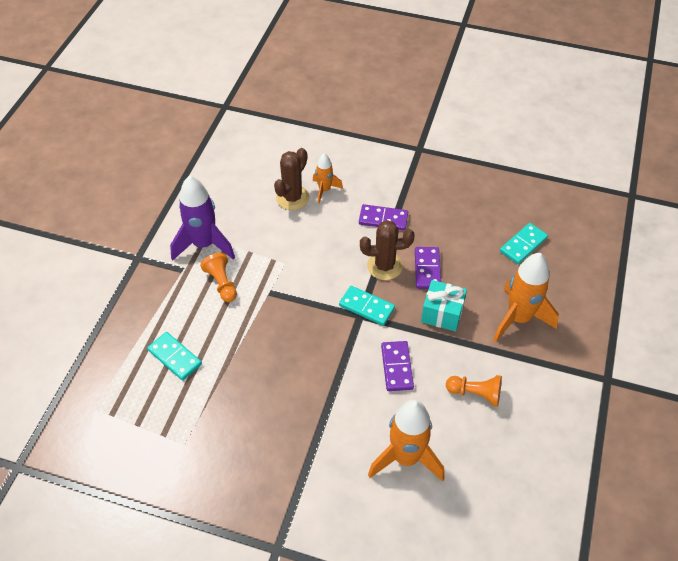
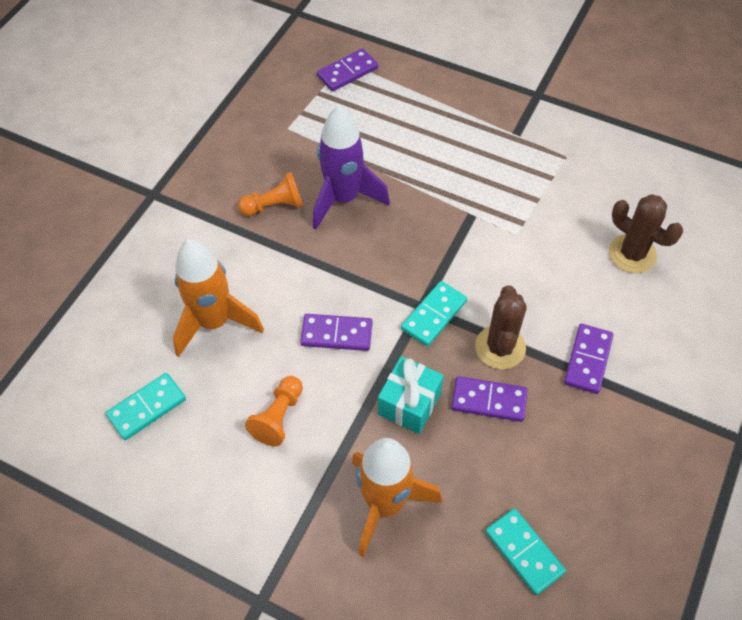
camera: 100 degrees right, 5 degrees up
(109, 404) = (347, 72): none -> purple domino
(174, 357) = (393, 123): turquoise domino -> turquoise domino (147, 407)
(204, 245) = (553, 155): purple rocket -> purple rocket (343, 199)
(222, 283) = (490, 169): orange pawn -> orange pawn (274, 205)
(324, 190) = (647, 294): orange rocket -> none

